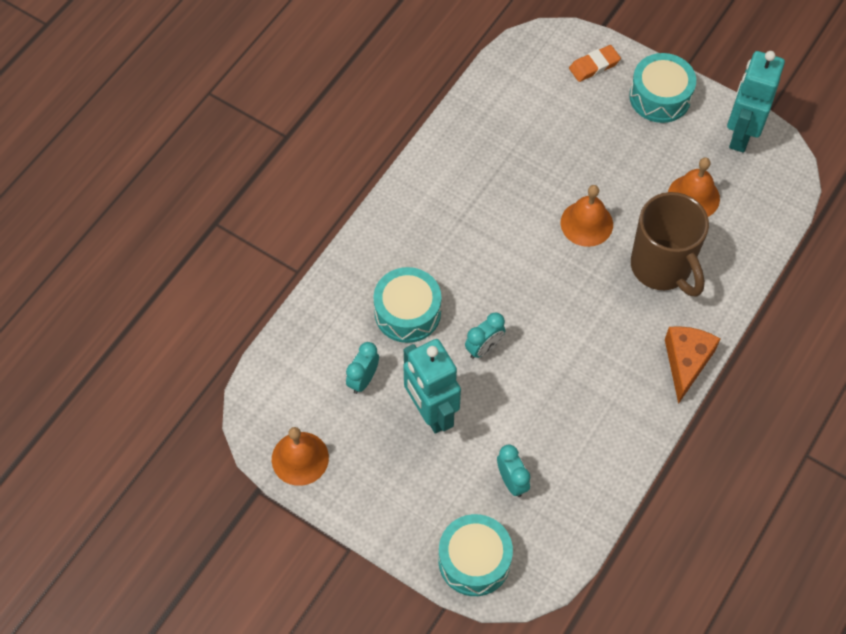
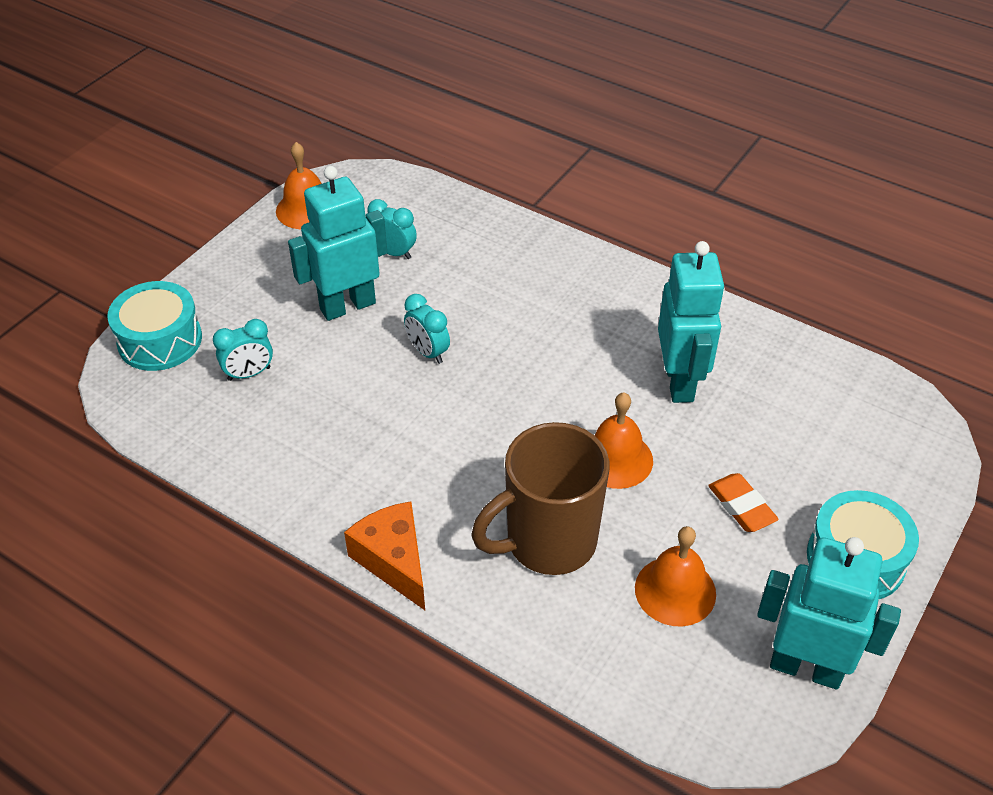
camera: 90 degrees right, 15 degrees down
(407, 312) = (478, 287): turquoise drum -> none
(511, 178) = (680, 382): none -> turquoise robot
(594, 66) = (893, 479): orange eraser -> orange eraser (741, 506)
(686, 362) = (393, 561): orange cheese -> orange cheese turned 135 degrees counterclockwise

